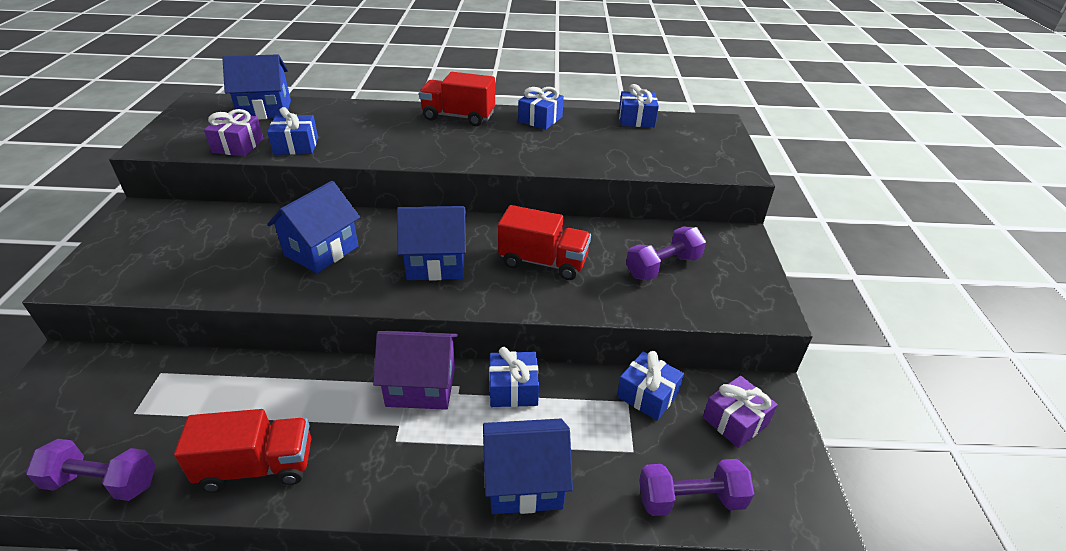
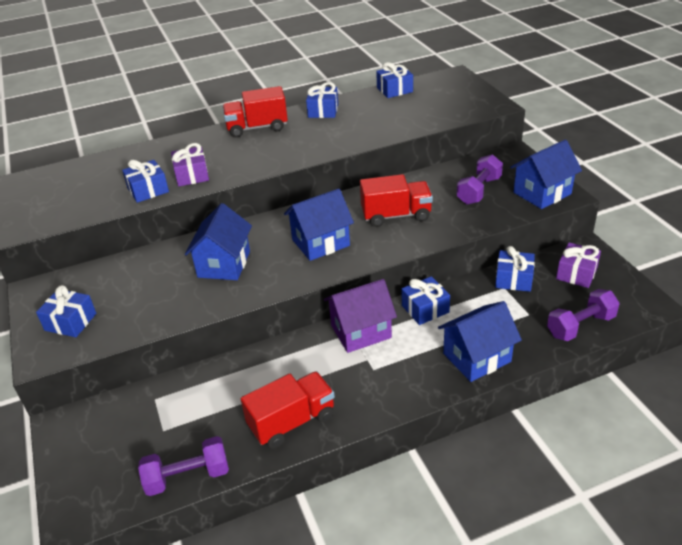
camera: 20 degrees left, 0 degrees up
(132, 256) = (70, 322): none -> blue gift
(238, 145) = (97, 205): purple gift -> purple gift (192, 175)
(265, 110) = (86, 171): blue house -> blue house (542, 193)

